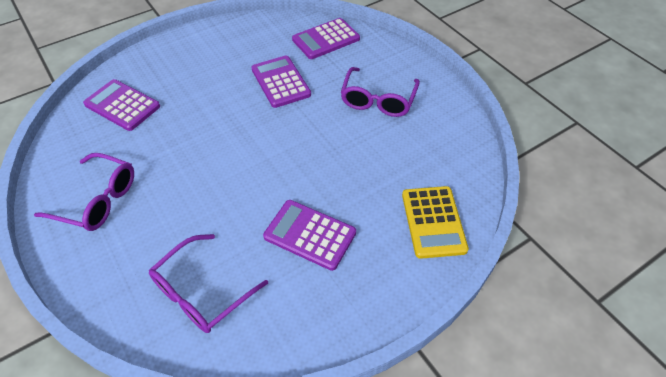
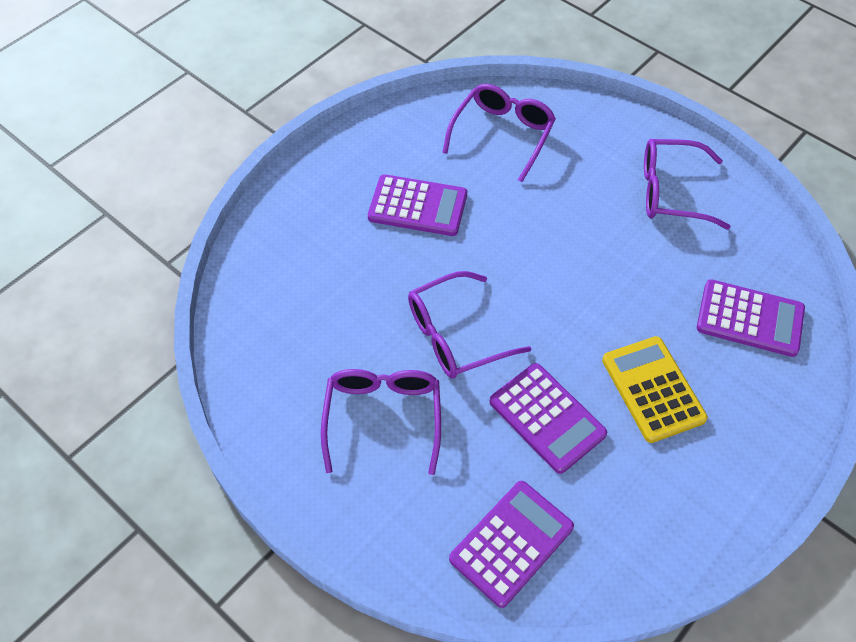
camera: 165 degrees right, 5 degrees up
(317, 134) = (455, 335): none -> purple glasses
(433, 222) = (281, 249): yellow calculator -> yellow calculator (653, 389)

